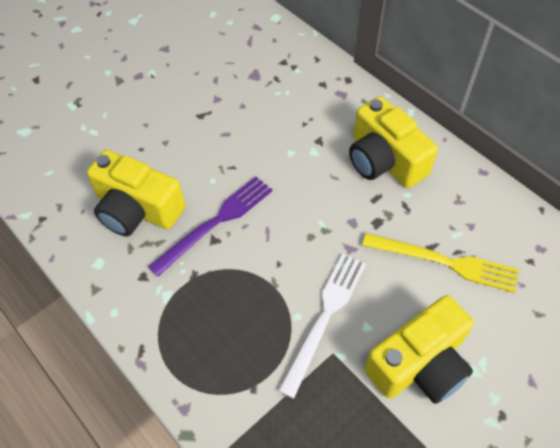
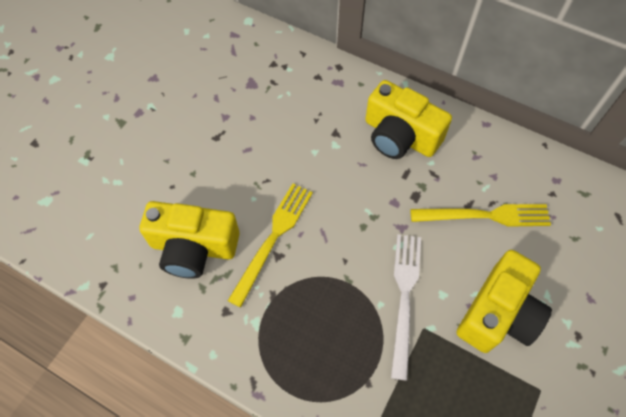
camera: 20 degrees left, 5 degrees up
(216, 222) = (273, 238): purple fork -> yellow fork

